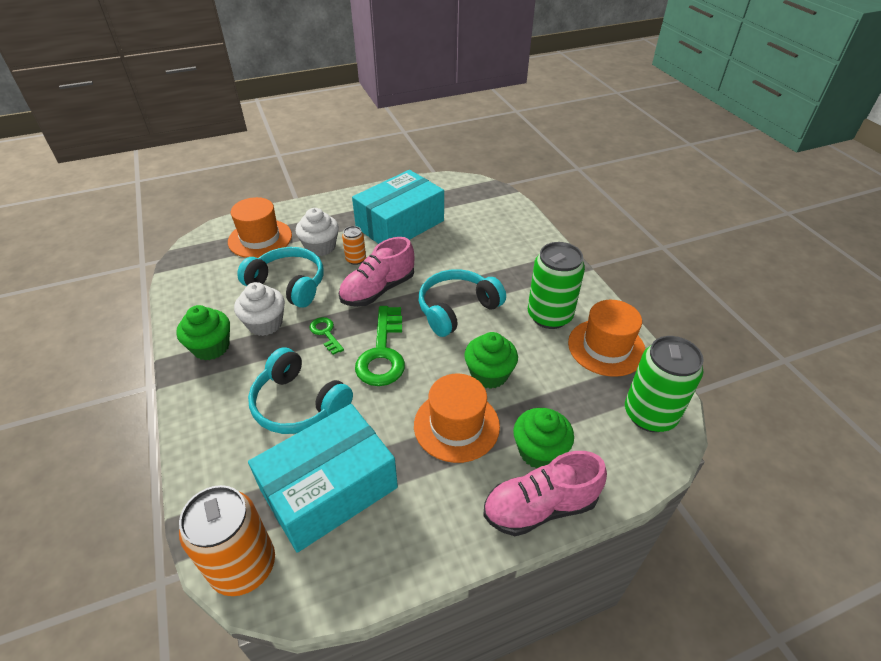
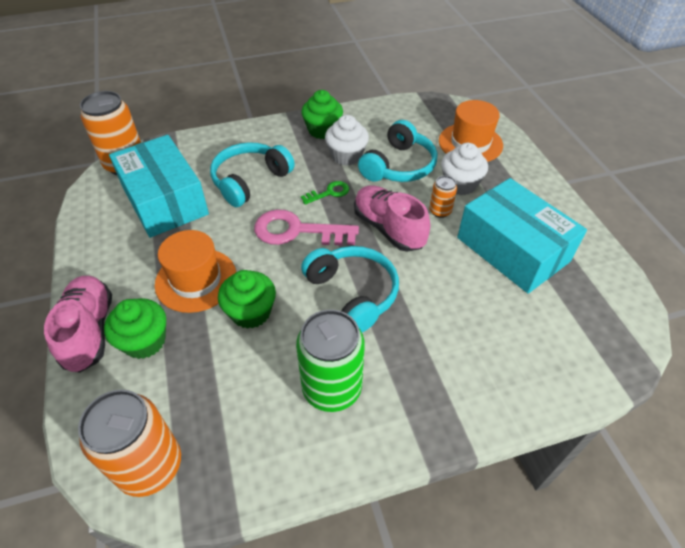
camera: 95 degrees right, 5 degrees up
(382, 353) = (297, 231): green key -> pink key
(606, 347) = (266, 445): orange hat -> none
(650, 414) = (150, 466): green can -> orange can

